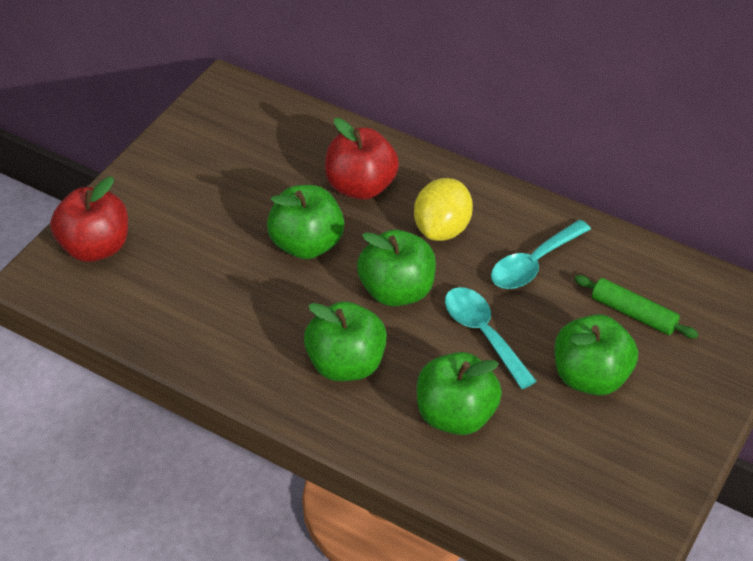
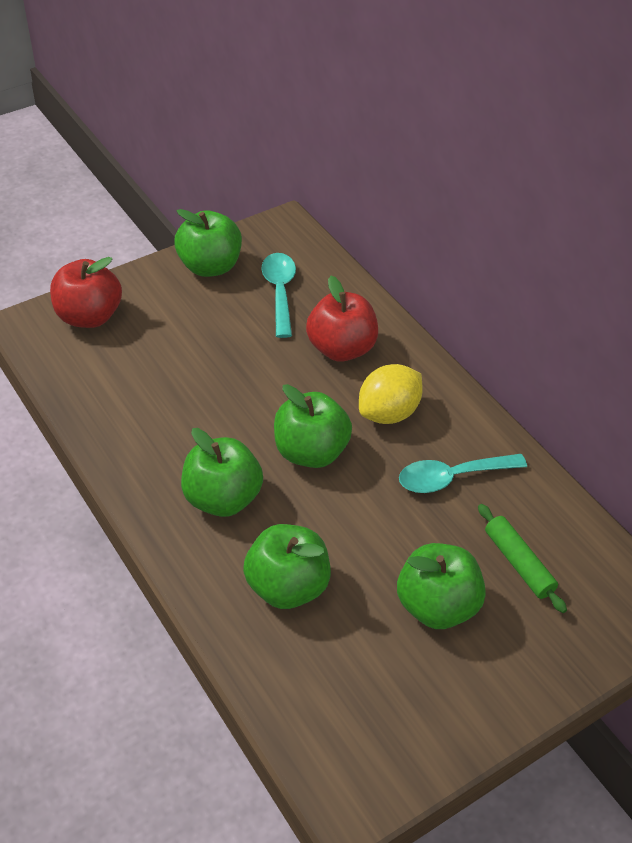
camera: 25 degrees right, 0 degrees up
(307, 244) = (261, 380): green apple -> green apple (210, 266)
(483, 334) = (362, 522): turquoise spoon -> turquoise spoon (280, 292)

